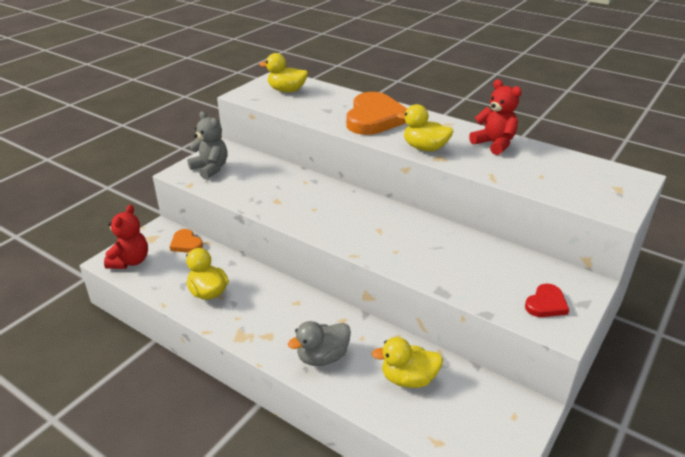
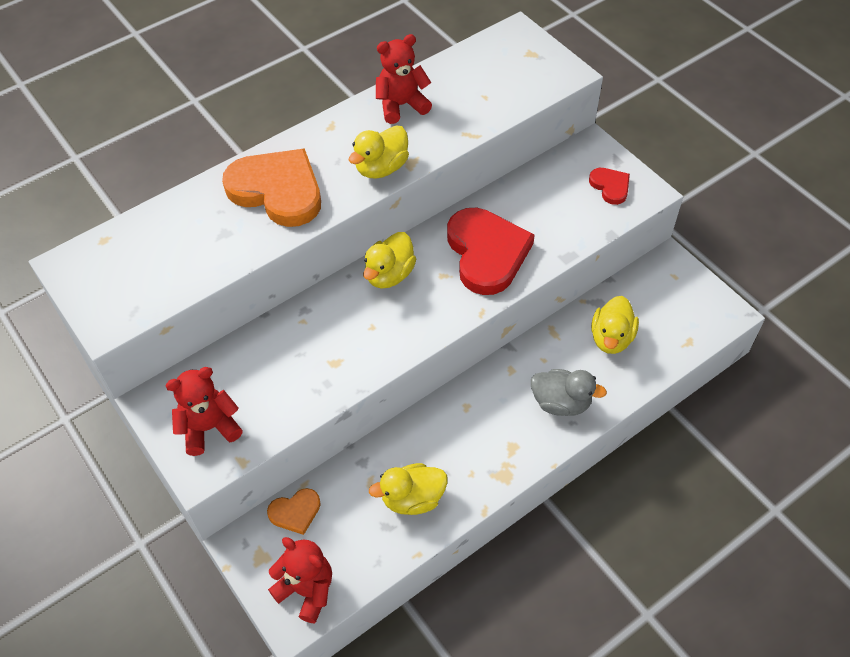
camera: 70 degrees left, 20 degrees up
(210, 169) = (209, 428): grey teddy bear -> red teddy bear
(286, 90) = (128, 265): yellow duck -> yellow duck (389, 275)
(322, 357) = (561, 403): grey duck -> grey duck turned 60 degrees counterclockwise
(415, 246) = (487, 253): none -> red heart

